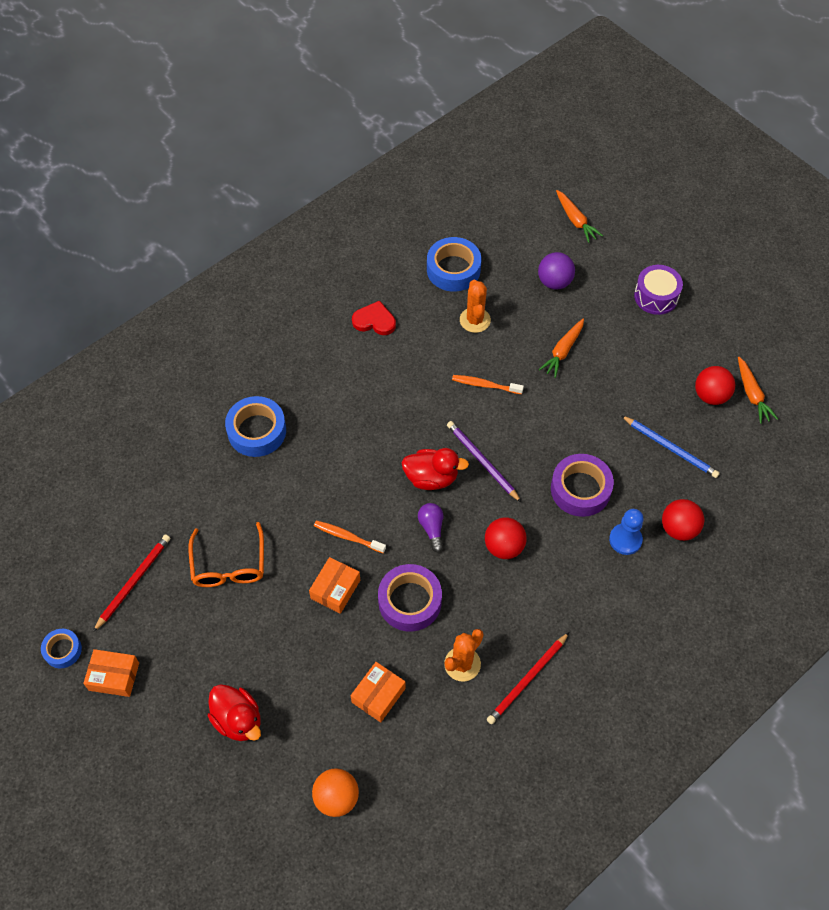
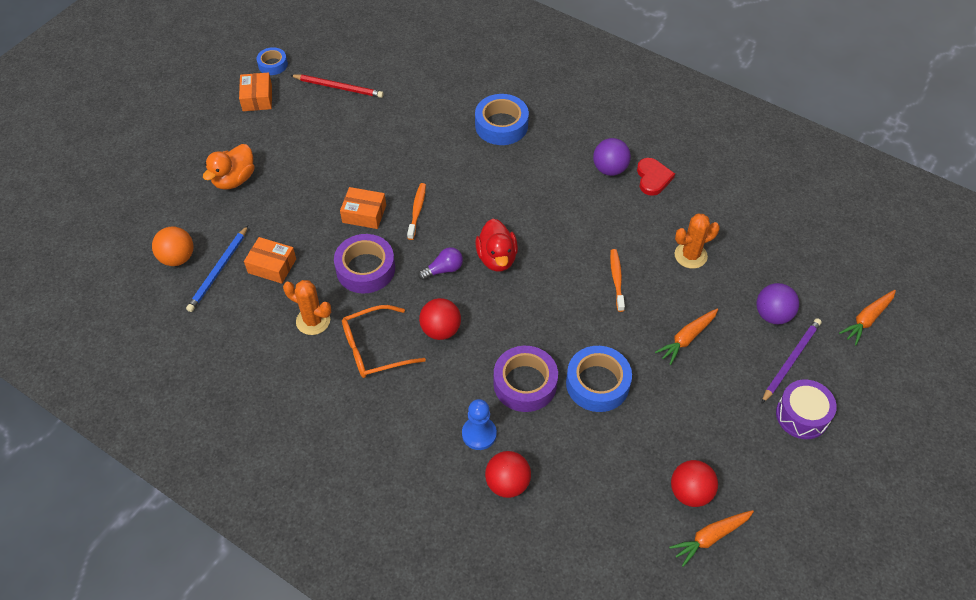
camera: 75 degrees right, 5 degrees down
(229, 564) = (369, 139): orange glasses -> orange glasses (375, 348)
(238, 720) = (234, 179): red duck -> orange duck
(351, 352) = (610, 169): none -> purple ball
(453, 269) = (744, 225): blue tape -> blue tape (597, 383)
(482, 461) = (528, 294): purple pencil -> purple pencil (791, 360)
(527, 680) = (307, 375): red pencil -> none
(563, 351) = (687, 338): orange carrot -> orange carrot turned 60 degrees counterclockwise
(670, 448) = (605, 460): blue pencil -> blue pencil (218, 271)

